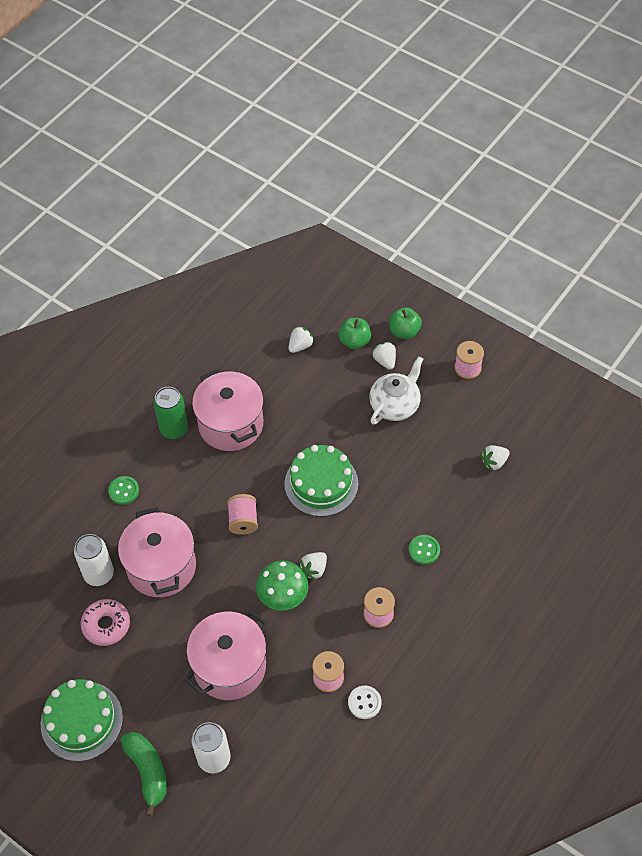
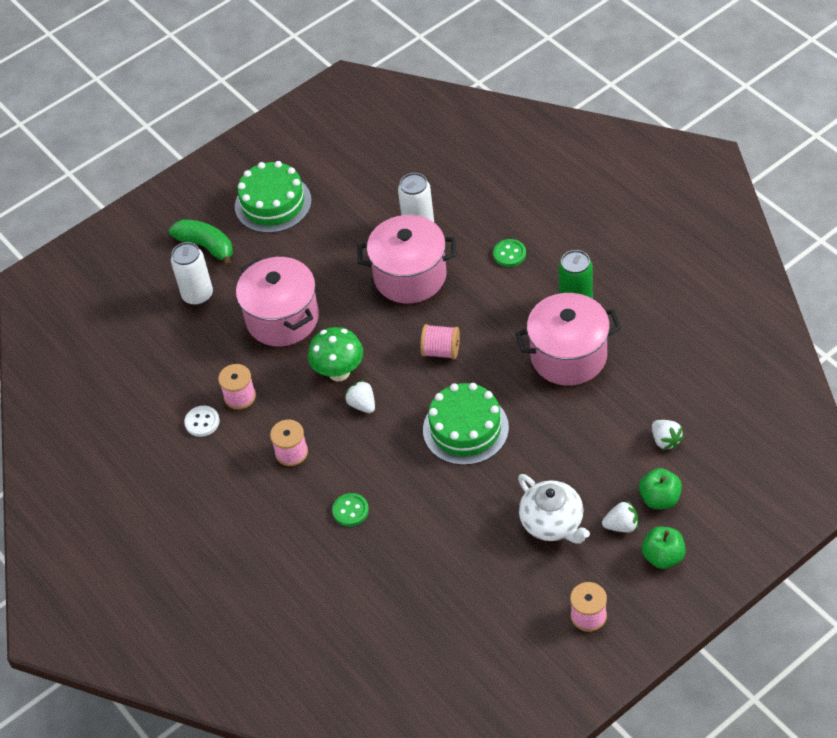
camera: 110 degrees right, 5 degrees down
(106, 625) = (361, 228): pink donut -> none
(148, 771) = (206, 246): green banana -> green banana turned 135 degrees counterclockwise
(494, 462) = (442, 610): white strawberry -> none

